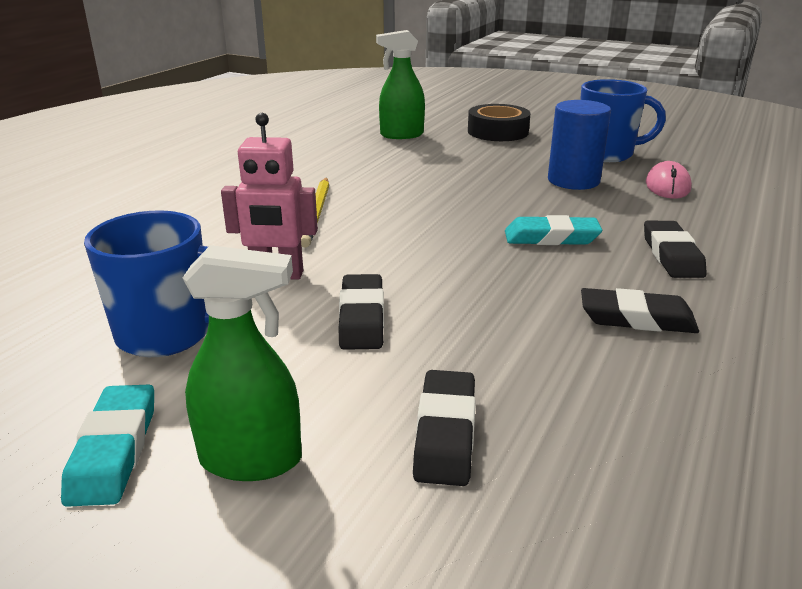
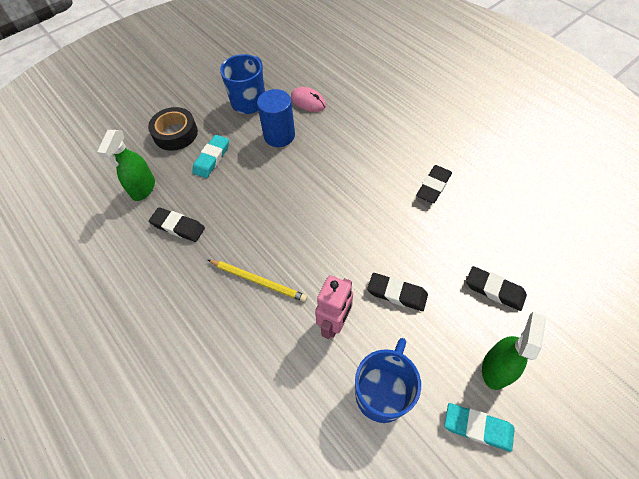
camera: 65 degrees left, 30 degrees up
(551, 238) = (345, 179): turquoise eraser -> turquoise eraser (212, 158)
(672, 255) = (384, 143): black eraser -> black eraser (178, 226)

